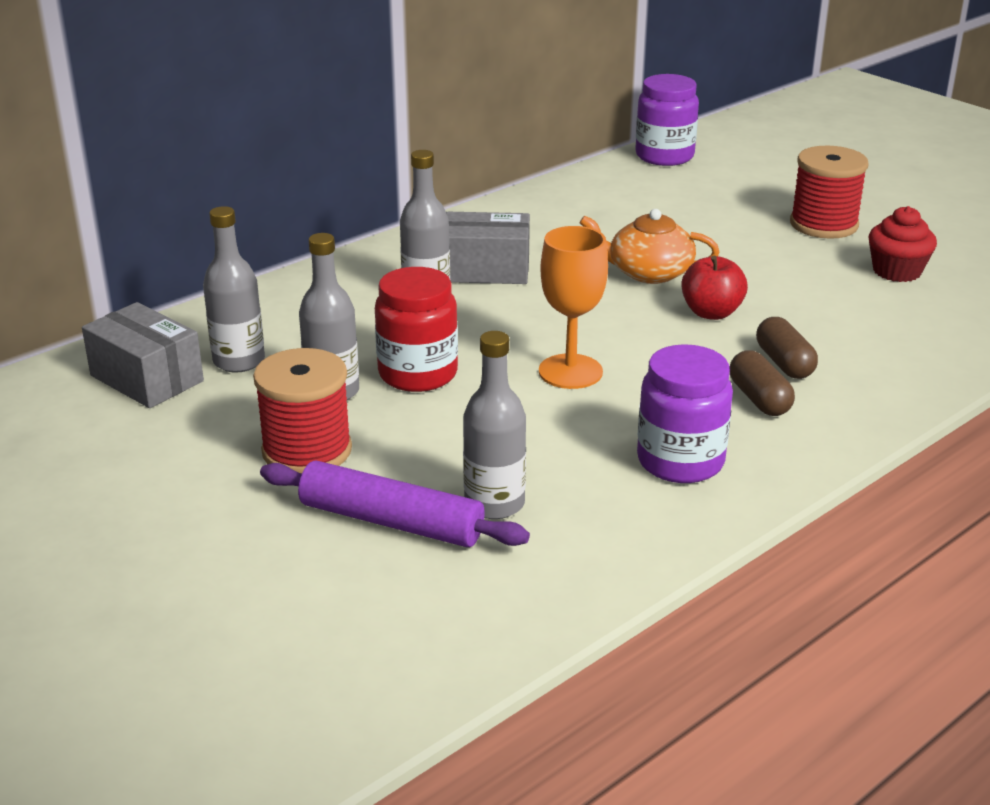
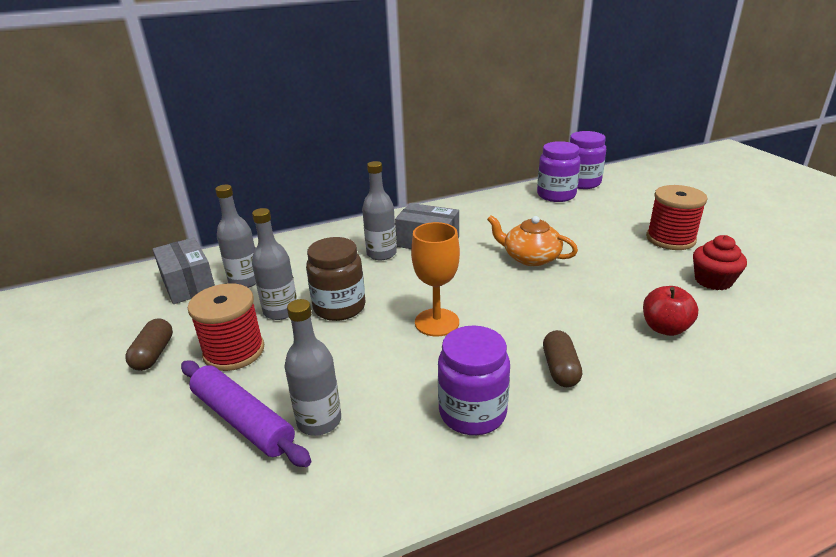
camera: 20 degrees right, 0 degrees up
(418, 374) = (339, 307): red jar -> brown jar
(636, 179) = (556, 195): none -> purple jar
(711, 313) = (558, 293): red apple -> red apple (665, 328)
(784, 363) = (593, 342): brown capsule -> brown capsule (153, 354)

